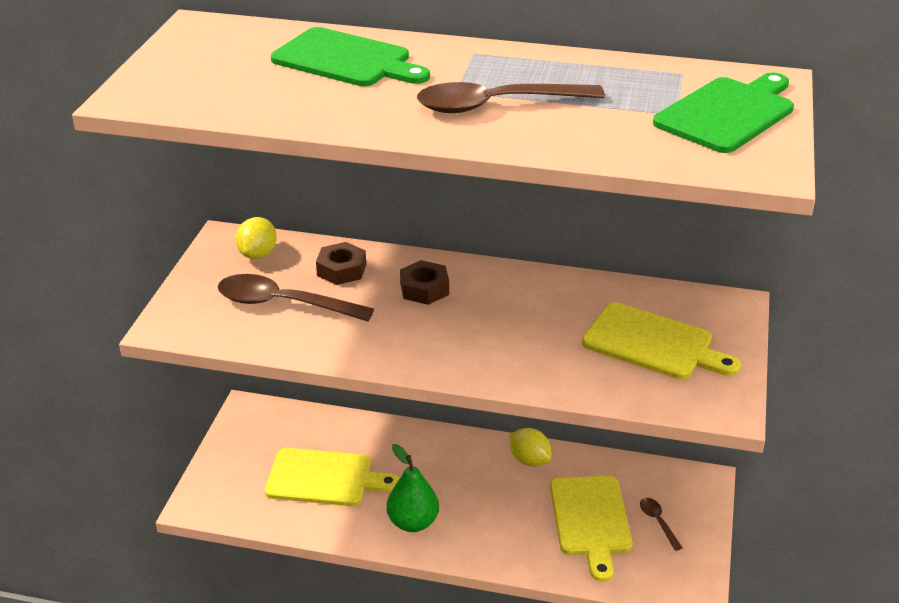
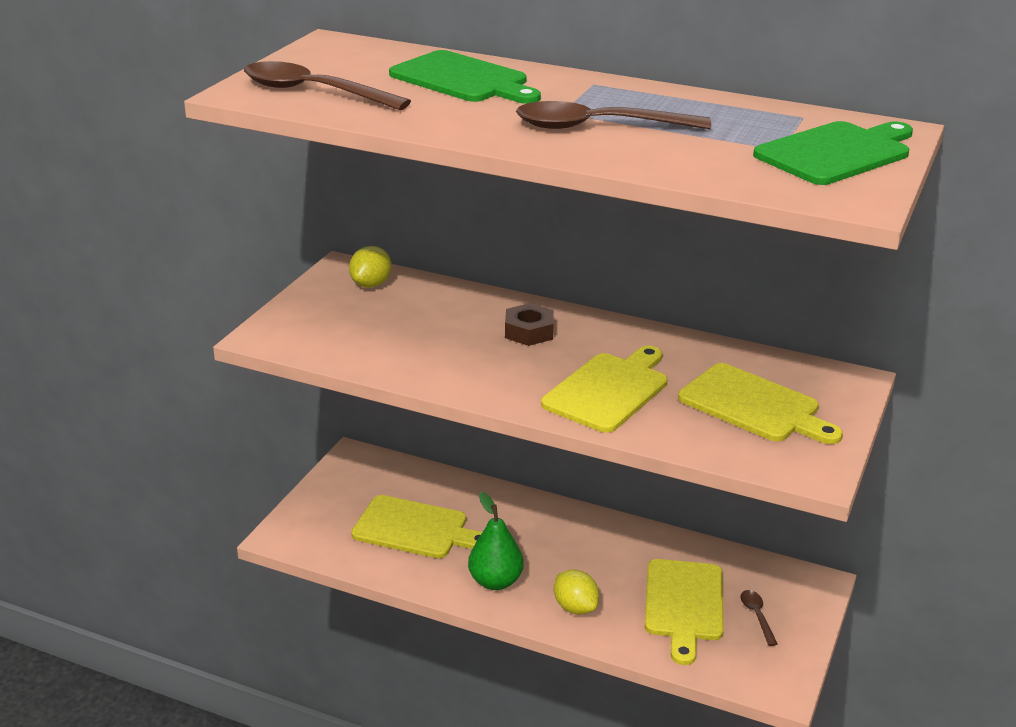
camera: 10 degrees right, 5 degrees down
(284, 304) = (384, 330): brown spoon -> brown spoon (314, 92)
(341, 270) = (450, 306): brown nut -> none
(516, 344) = (608, 390): none -> yellow cutting board
(529, 460) = (632, 539): yellow lemon -> yellow lemon (575, 607)

